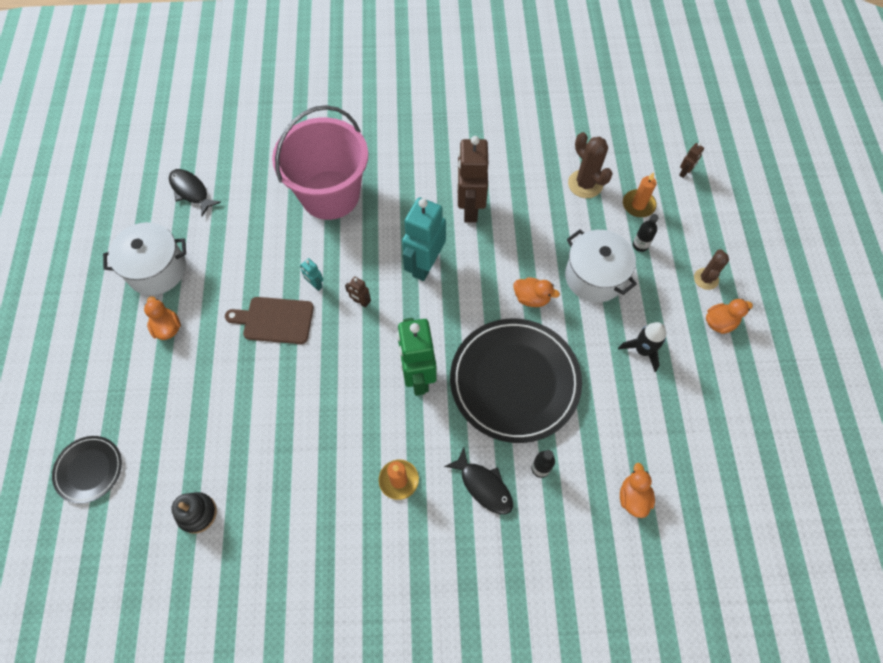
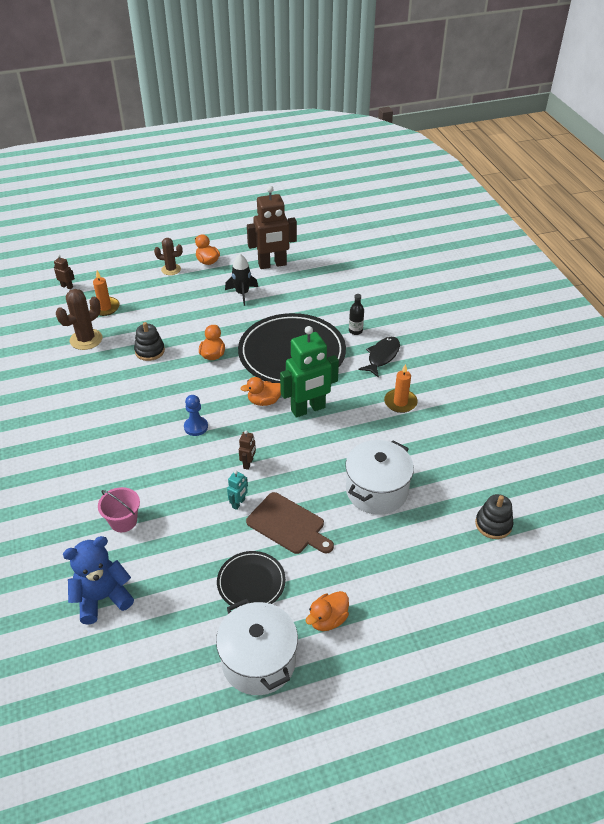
camera: 105 degrees left, 20 degrees down
(89, 470) = (503, 629): black plate -> black plate (251, 582)
(191, 191) = (137, 667): black fish -> none
(260, 175) = (102, 598): none -> blue teddy bear
(275, 320) = (288, 524): brown cutting board -> brown cutting board turned 45 degrees counterclockwise
(330, 195) = (123, 521): pink bucket -> pink bucket, size x0.41
(425, 265) = (196, 427): turquoise robot -> blue pawn
(469, 208) = (125, 408): brown robot -> brown robot (272, 264)
(552, 239) = (150, 351): none -> black stacking toy
(594, 277) = (183, 323): white pot -> white pot (376, 490)
(633, 497) = (355, 288): orange duck -> orange duck (264, 401)
(640, 245) = (146, 303): black bottle -> none

